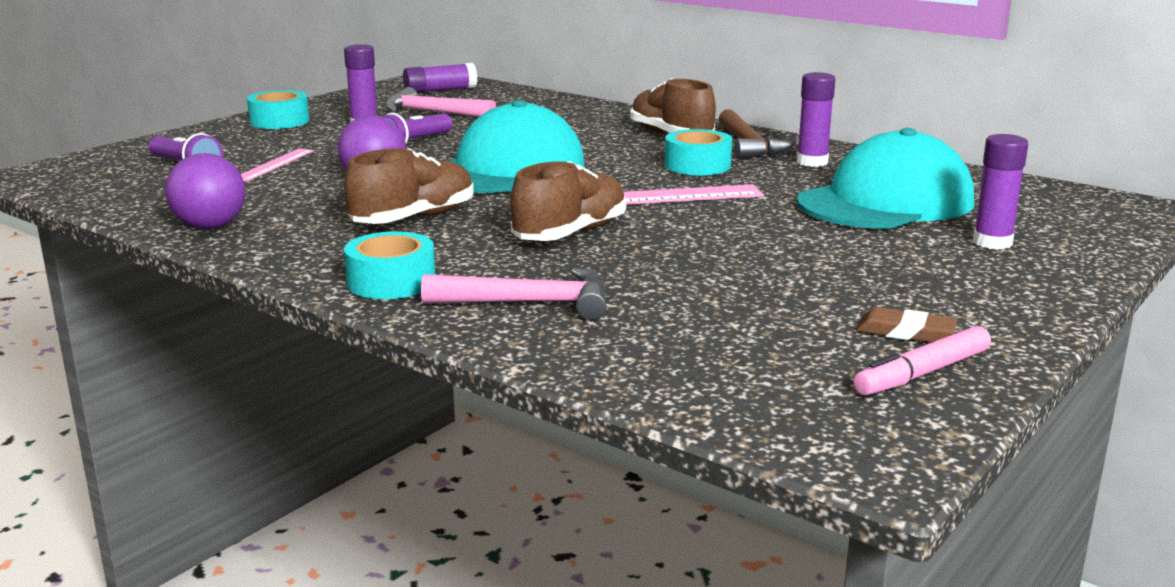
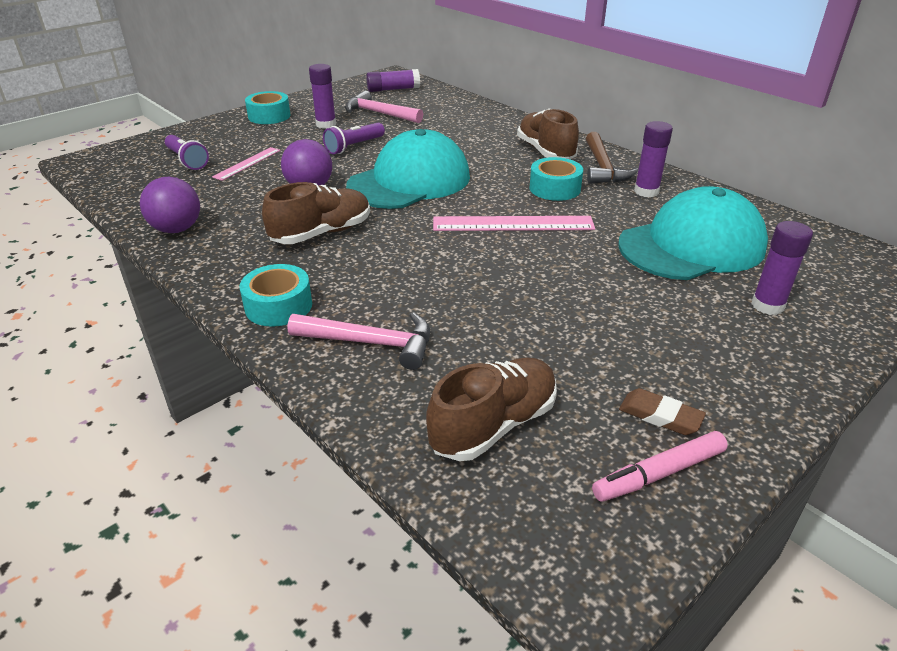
camera: 10 degrees right, 15 degrees up
(570, 234) = (430, 262): brown shoe -> brown shoe (493, 425)

